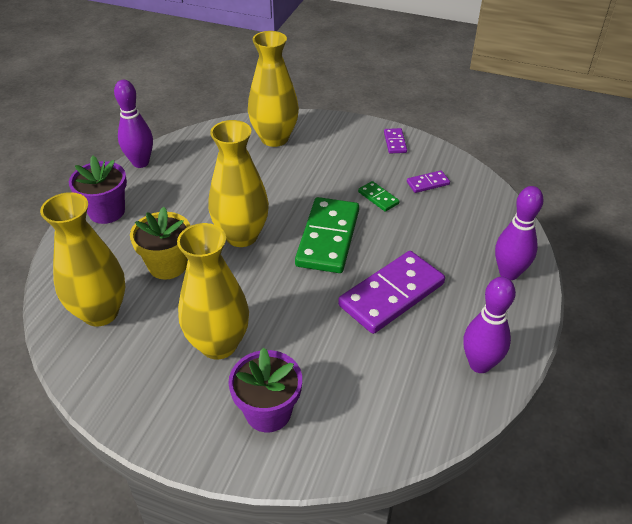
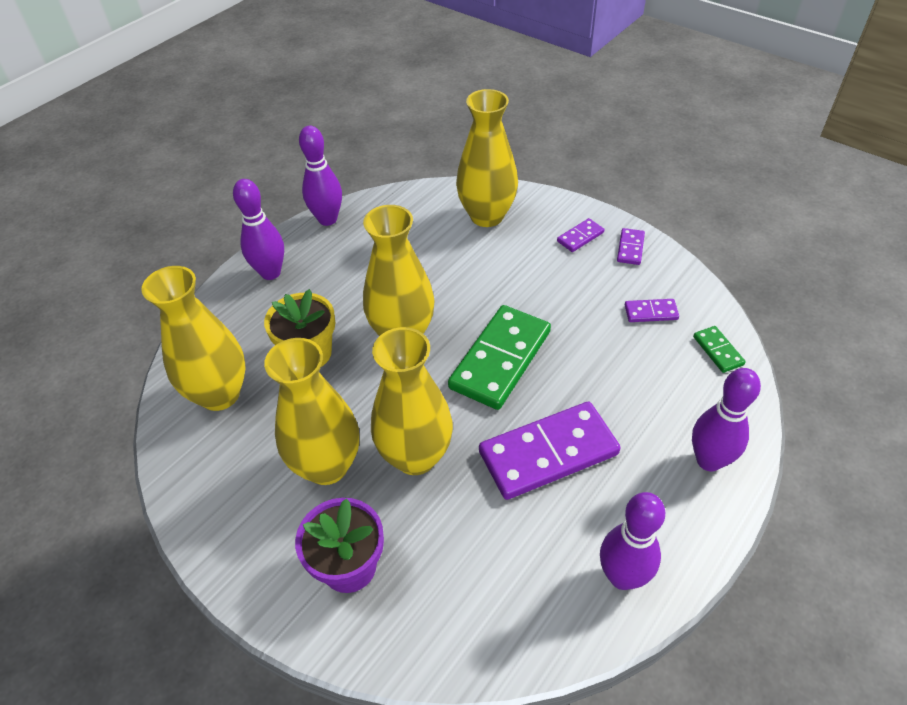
camera: 20 degrees right, 5 degrees up
(107, 211) = (270, 273): purple flower pot -> purple bowling pin
(289, 320) = (415, 456): none -> yellow vase
(354, 141) = (580, 237): none -> purple domino
(378, 198) = (581, 319): green domino -> green domino (718, 351)

